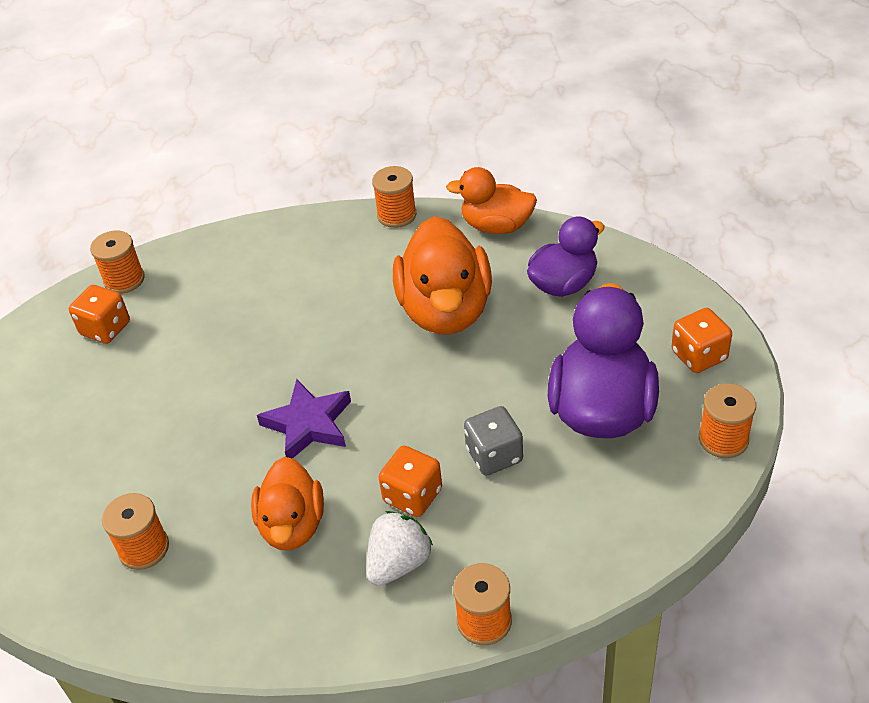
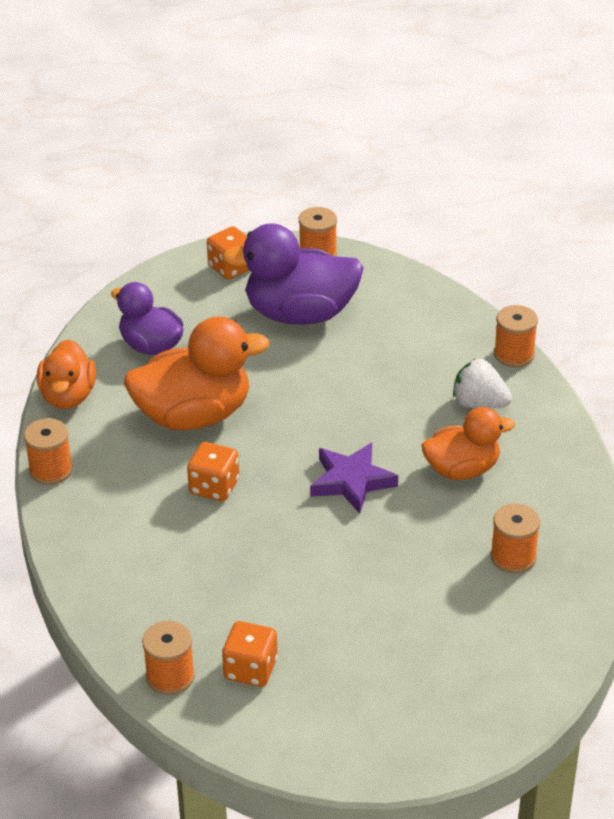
camera: 105 degrees left, 5 degrees down
(412, 495) = (413, 405): orange dice -> orange dice (214, 487)
(494, 455) = (361, 366): grey dice -> none

